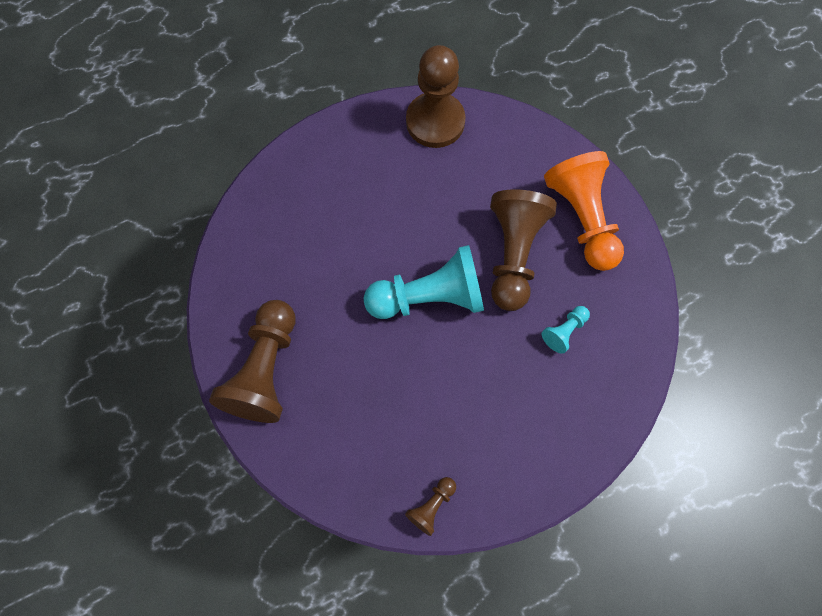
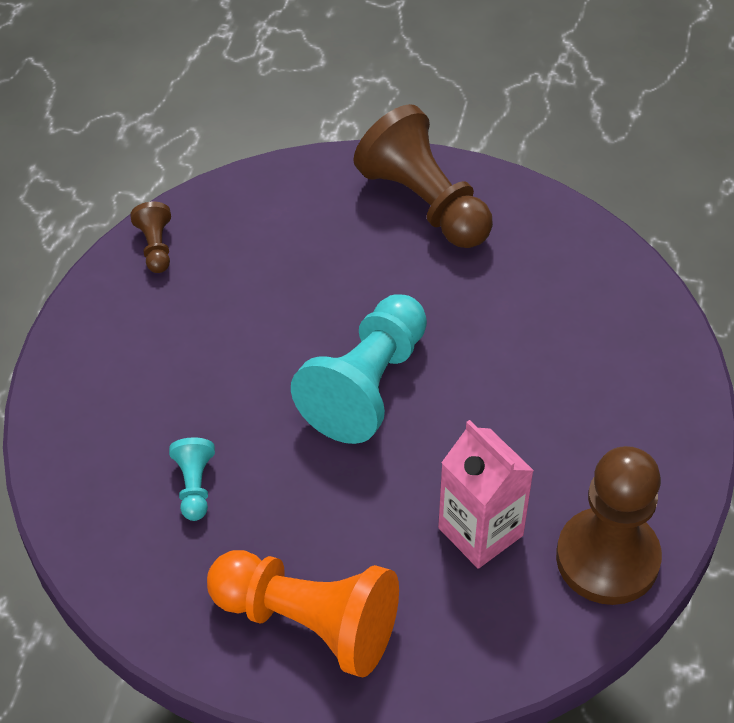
camera: 130 degrees right, 20 degrees down
(468, 181) = (480, 531): none -> pink carton
(513, 255) = (336, 506): brown pawn -> none

